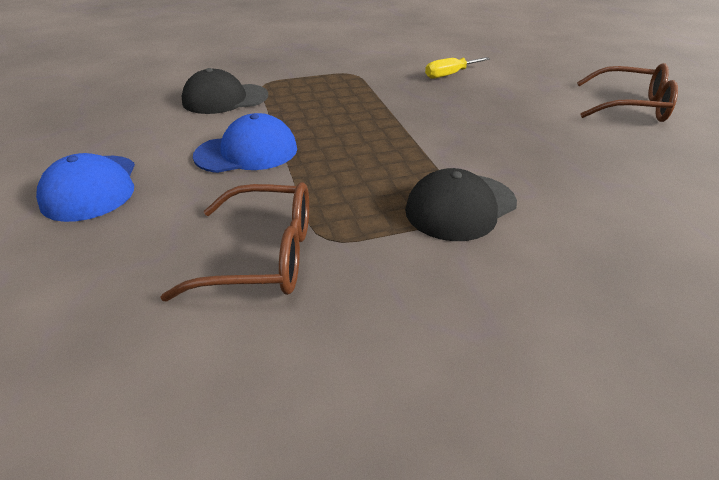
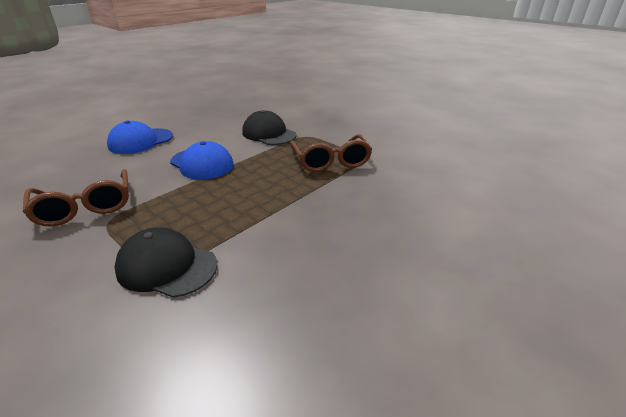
camera: 60 degrees right, 5 degrees down
(449, 75) = (420, 200): yellow screwdriver -> none
(630, 107) = (501, 357): brown glasses -> brown glasses (330, 161)

